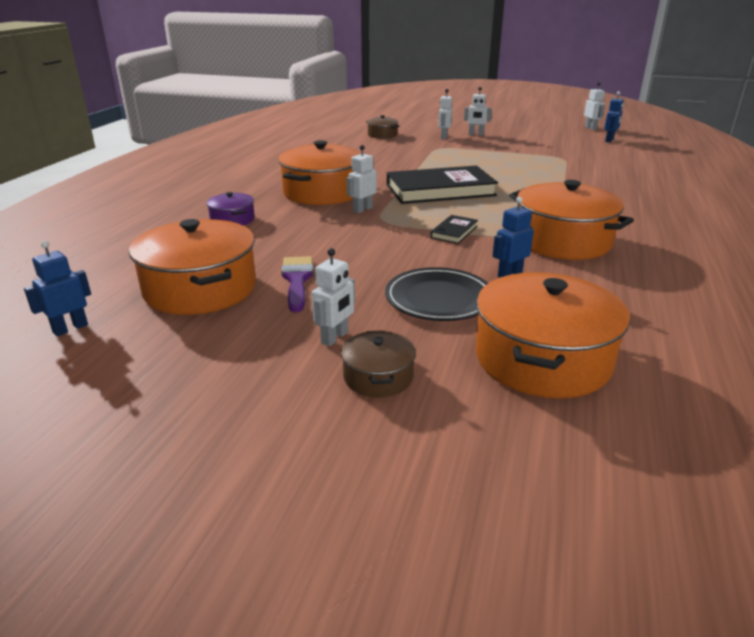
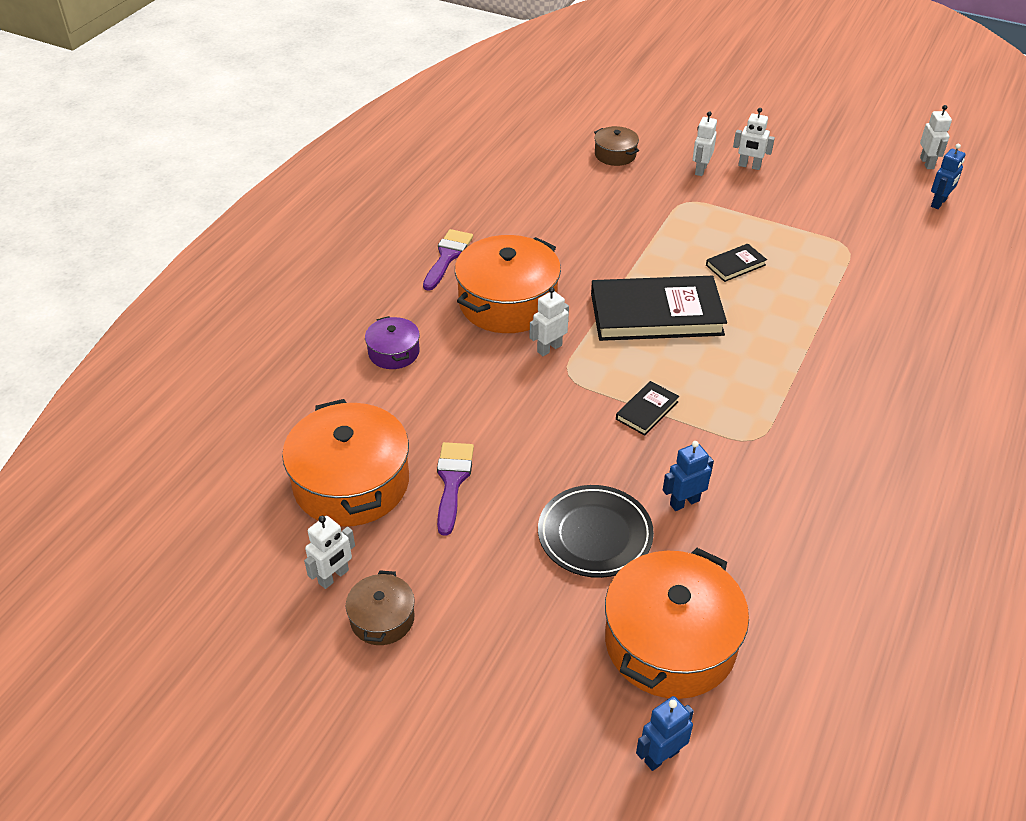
camera: 10 degrees right, 15 degrees up
(70, 328) = (226, 530): blue robot -> blue robot (661, 756)
(270, 177) = (447, 256): none -> purple brush
(335, 338) = (476, 581): white robot -> white robot (334, 577)
(378, 377) = (506, 643): brown pot -> brown pot (382, 618)
(488, 168) = (735, 265): none -> black book
(562, 241) = (769, 445): orange pot -> none

